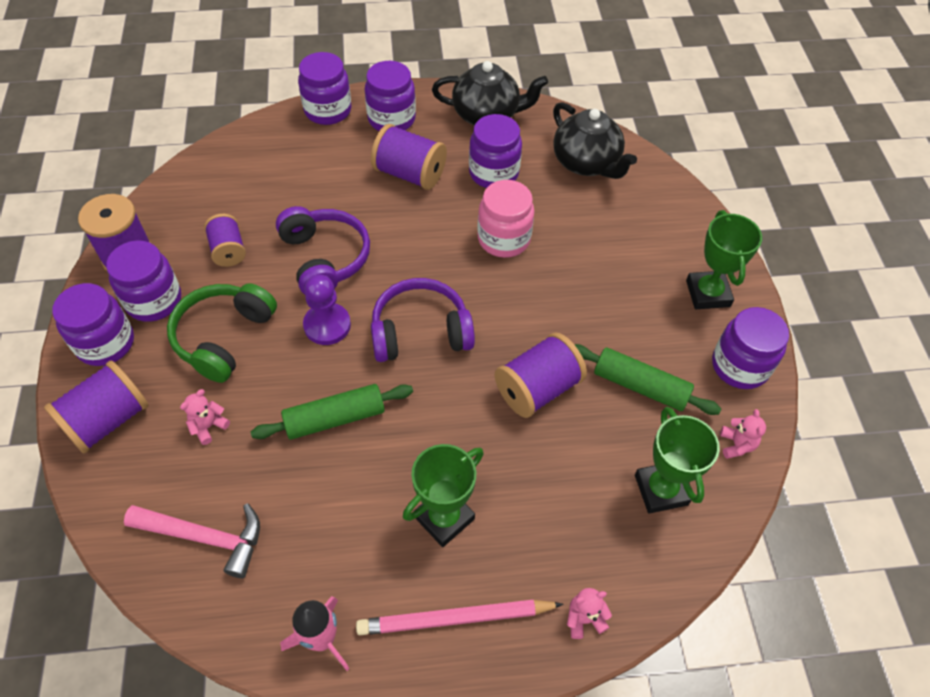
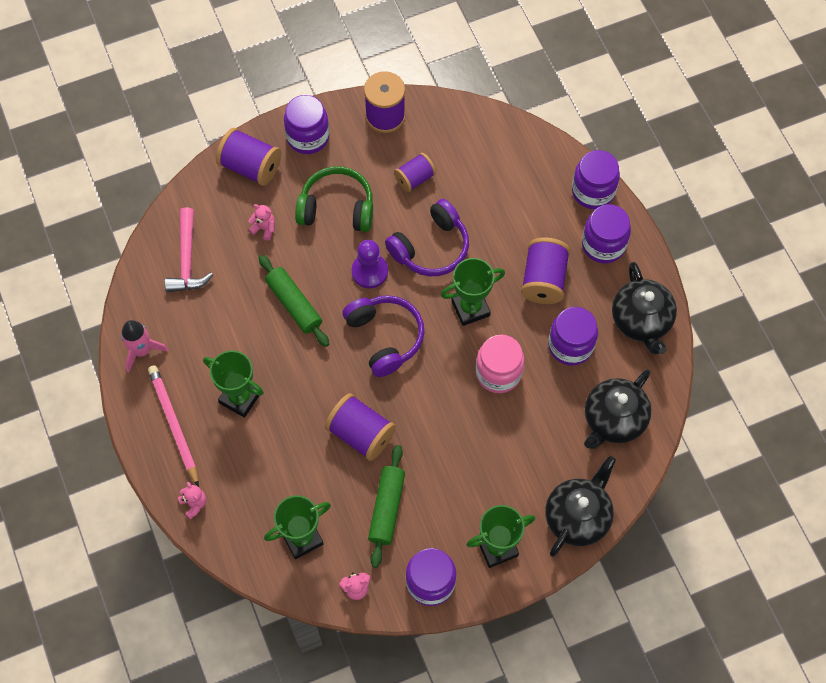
camera: 75 degrees right, 10 degrees up
(154, 300) = (353, 150): purple jar -> none
(416, 243) = (470, 308): none -> green trophy
(685, 218) = (578, 516): none -> black teapot

